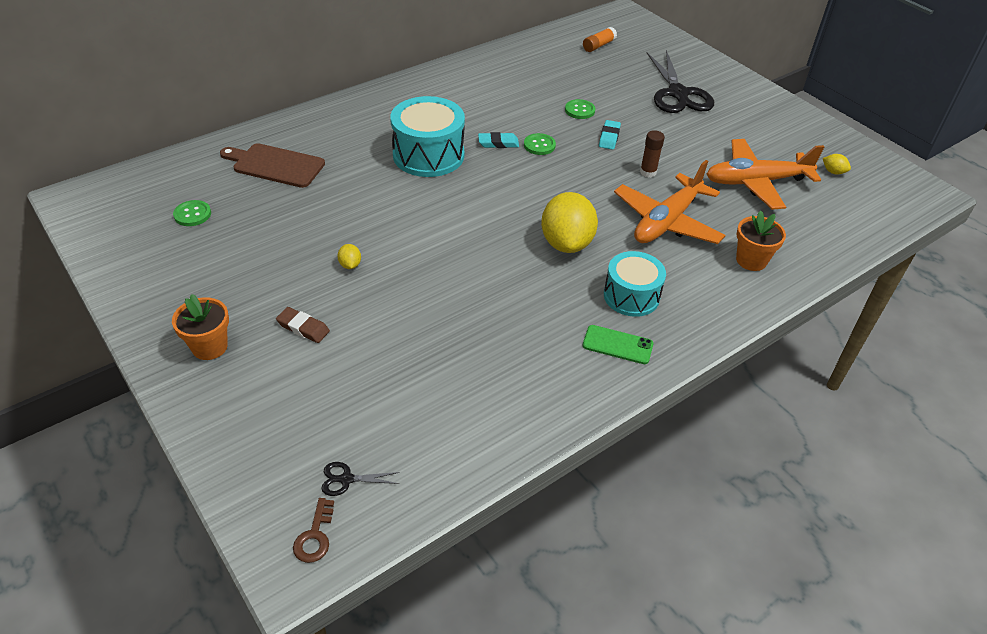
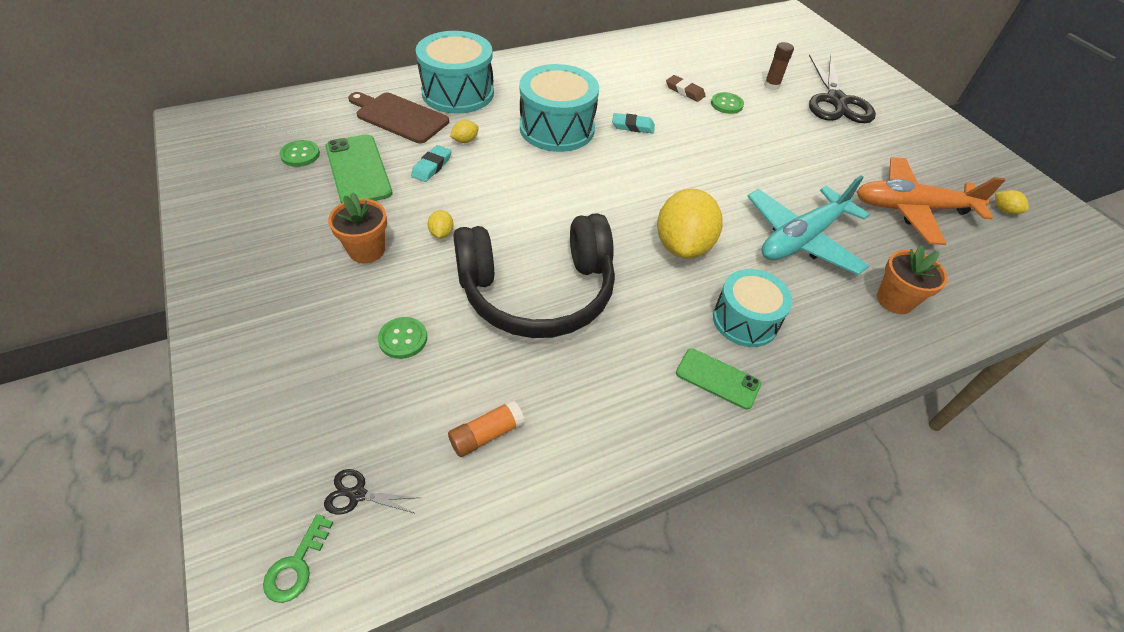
camera: 10 degrees right, 5 degrees up
(209, 347) = (264, 301): orange flower pot -> orange flower pot (366, 250)
(253, 220) = (358, 170): none -> green phone
(303, 327) = (370, 296): brown eraser -> brown eraser (685, 91)
(315, 536) = (296, 565): brown key -> green key
(324, 134) = (458, 92): none -> turquoise drum
(346, 179) = (465, 140): none -> yellow lemon
(450, 301) = (537, 292): none -> black headphones
(539, 145) = (676, 134): green button -> green button (403, 339)
(598, 46) = (759, 42): orange glue stick -> orange glue stick (486, 434)
(609, 137) = (753, 136): turquoise eraser -> turquoise eraser (432, 166)
(648, 172) = (789, 180): brown glue stick -> brown glue stick (771, 85)
(667, 221) = (801, 239): orange plane -> turquoise plane

